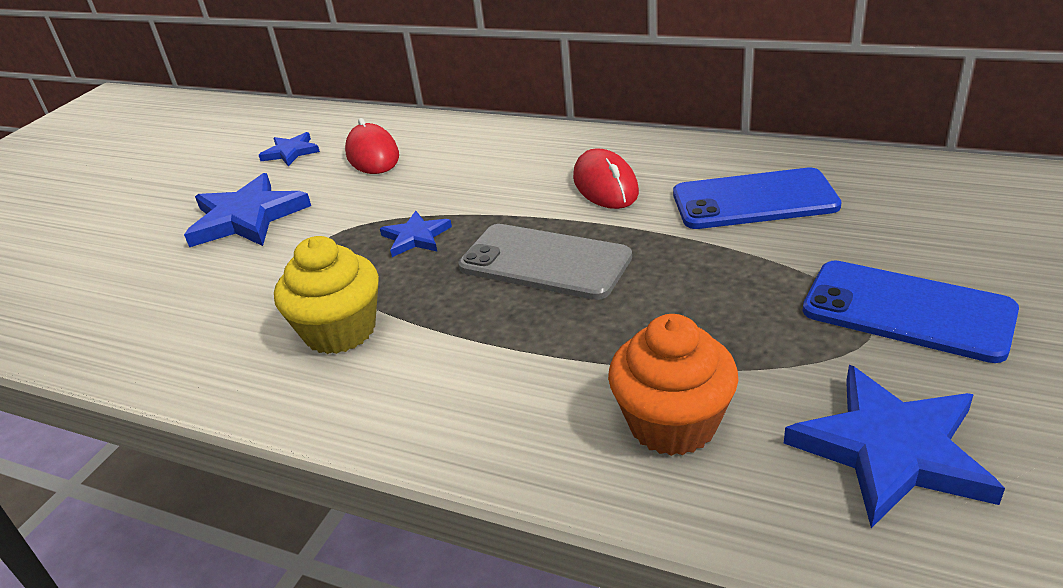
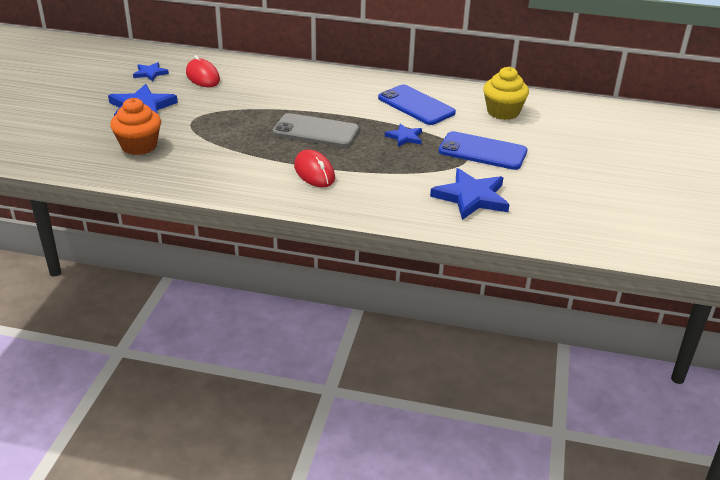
camera: 15 degrees left, 0 degrees up
(340, 331) = (220, 159): yellow cupcake -> yellow cupcake (503, 112)
(416, 237) = (244, 119): blue star -> blue star (405, 137)
(605, 185) = (340, 96): red mouse -> red mouse (314, 172)
(672, 423) = (384, 191): orange cupcake -> orange cupcake (139, 146)
(754, 200) = (416, 105): blue phone -> blue phone turned 60 degrees clockwise

